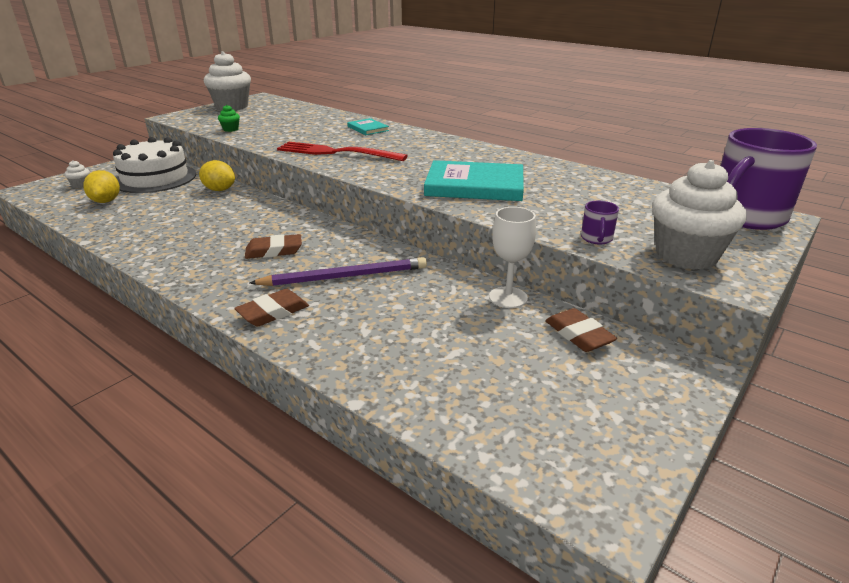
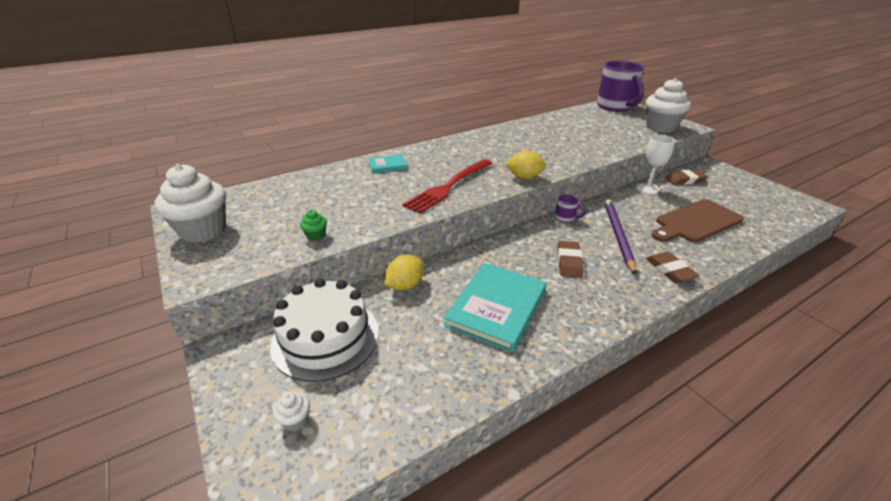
camera: 70 degrees left, 5 degrees up
(106, 201) = (384, 383): yellow lemon -> yellow lemon (524, 177)
(418, 338) = (695, 222): none -> brown cutting board
(475, 185) = (552, 151): turquoise book -> turquoise book (496, 308)
(596, 239) = (641, 139): purple mug -> purple mug (565, 218)

